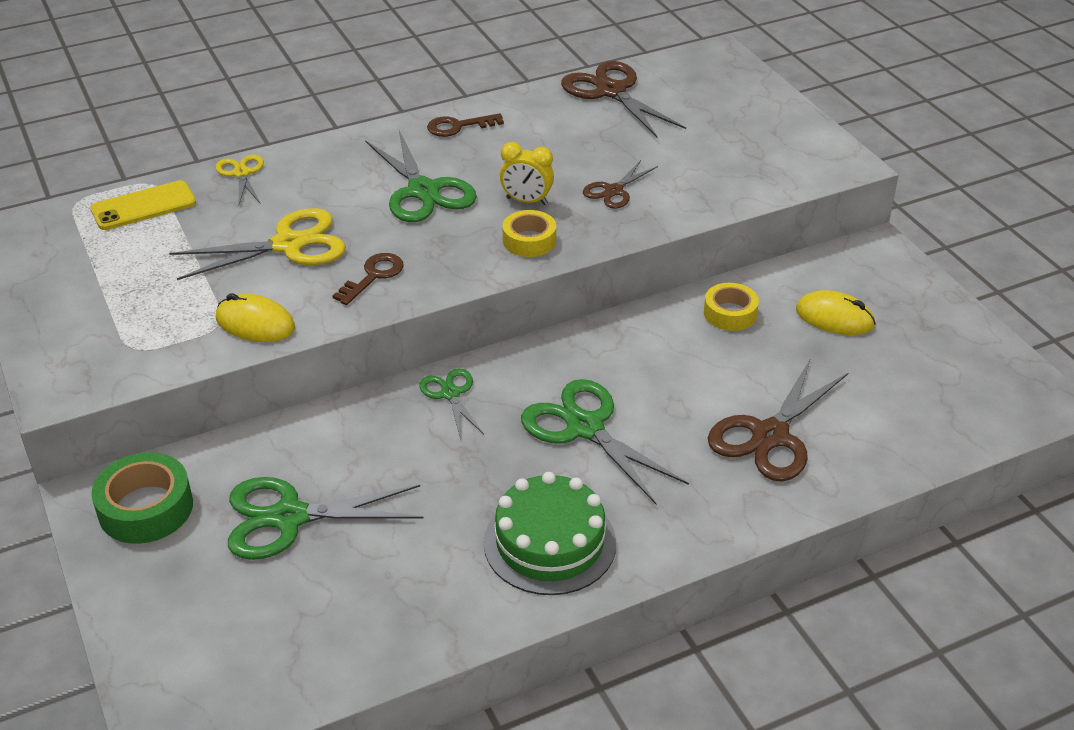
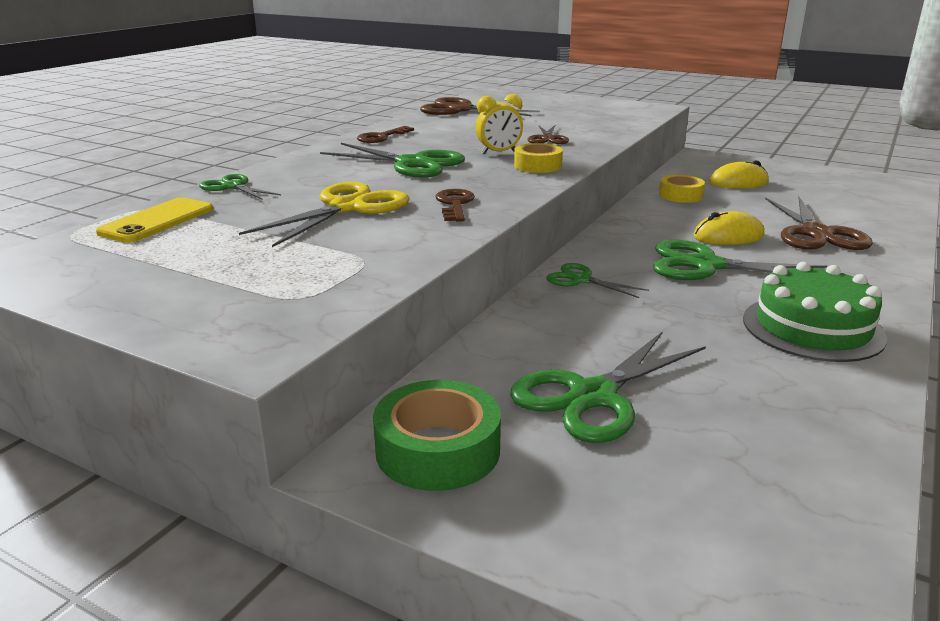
camera: 35 degrees left, 15 degrees down
(241, 173) = (232, 187): yellow scissors -> green scissors
(255, 323) = (399, 251): yellow mouse -> yellow mouse (728, 236)

